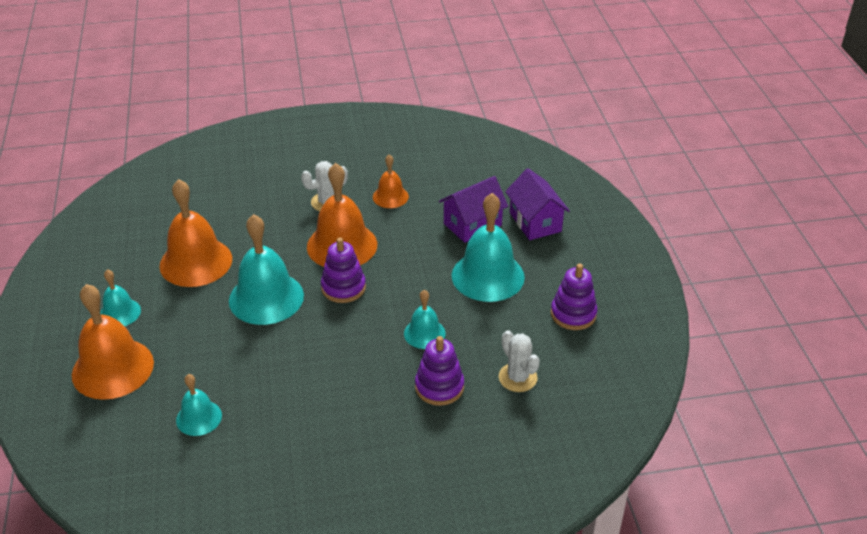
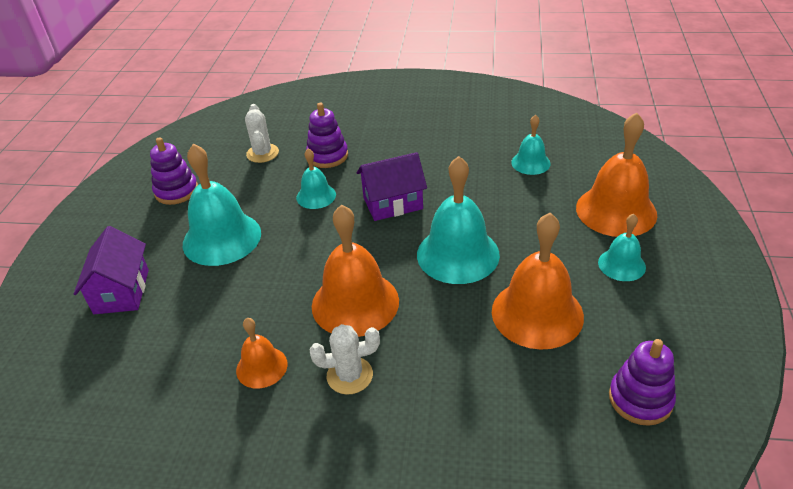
camera: 160 degrees left, 0 degrees up
(343, 288) = (373, 251): purple stacking toy -> purple stacking toy (640, 399)
(472, 224) = (191, 302): purple house -> purple house (393, 203)

